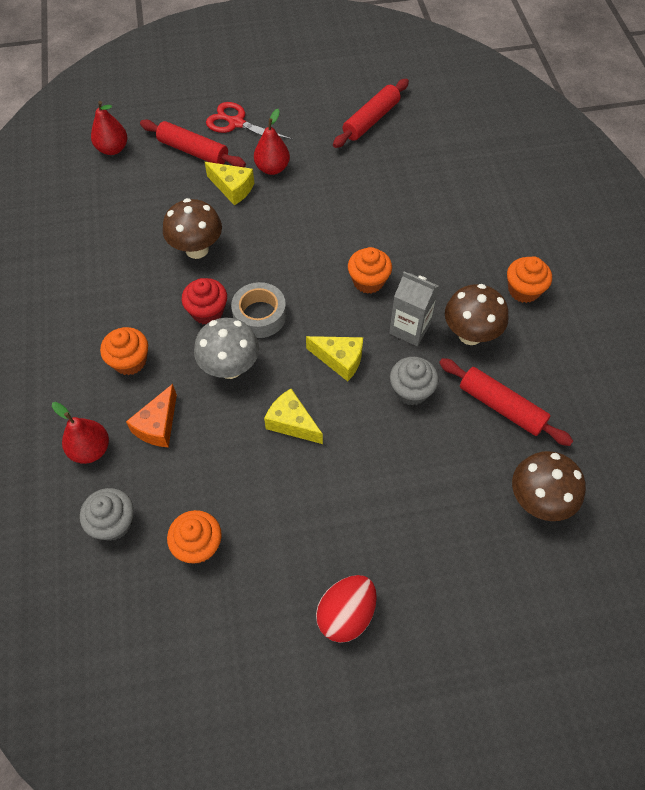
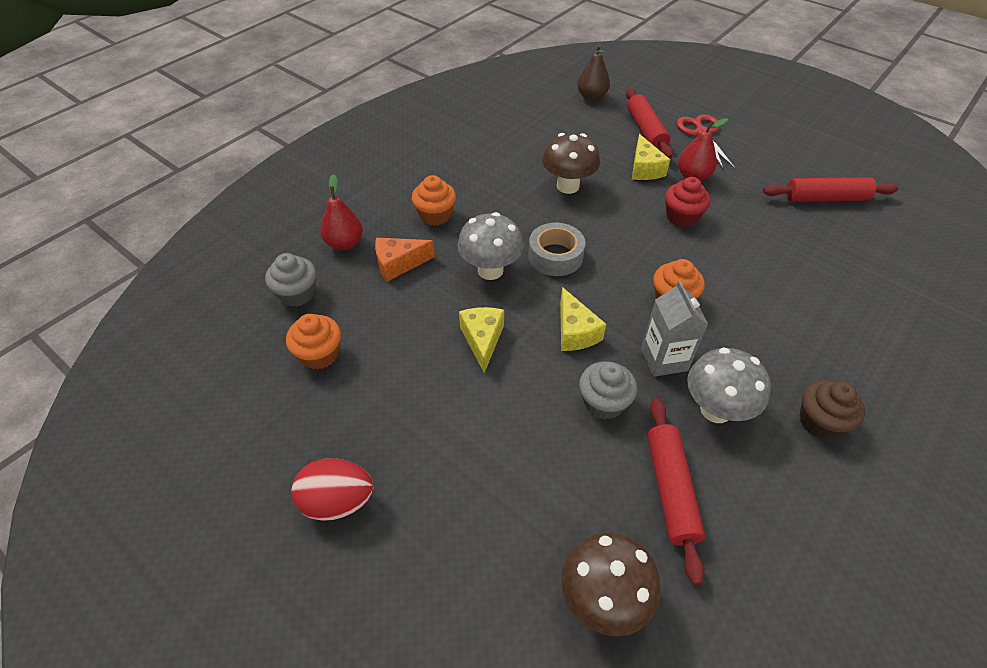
camera: 50 degrees right, 10 degrees down
(113, 149) = (591, 97): red pear -> brown pear
(207, 311) = (523, 226): red cupcake -> red cupcake (681, 217)
(470, 334) = (715, 409): brown mushroom -> grey mushroom
(523, 290) = (820, 421): orange cupcake -> brown cupcake

